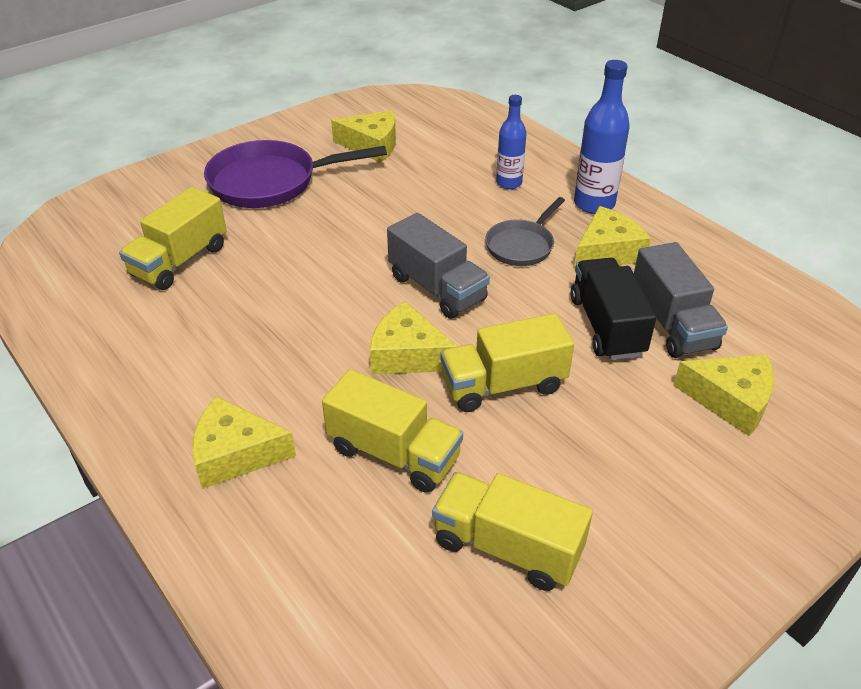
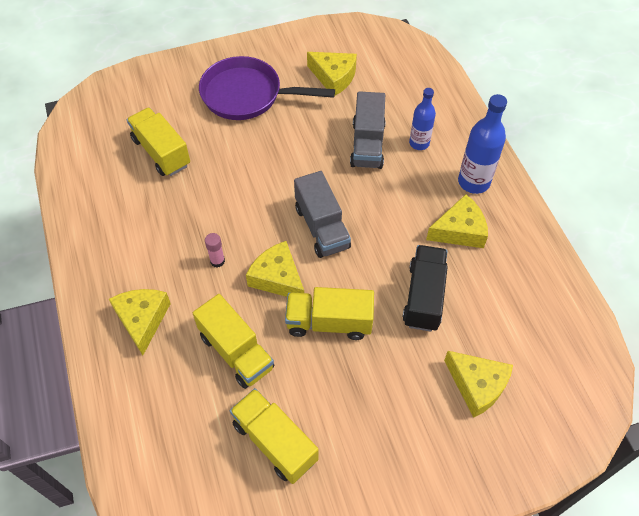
camera: 20 degrees right, 15 degrees up
(180, 261) = (161, 152): yellow truck -> yellow truck turned 90 degrees clockwise
(236, 454) = (142, 320): yellow cheese -> yellow cheese turned 60 degrees clockwise
(315, 357) = (217, 261): none -> pink glue stick
(521, 245) = (399, 206): grey pan -> none
(672, 323) = (472, 309): grey truck -> grey truck (367, 144)

